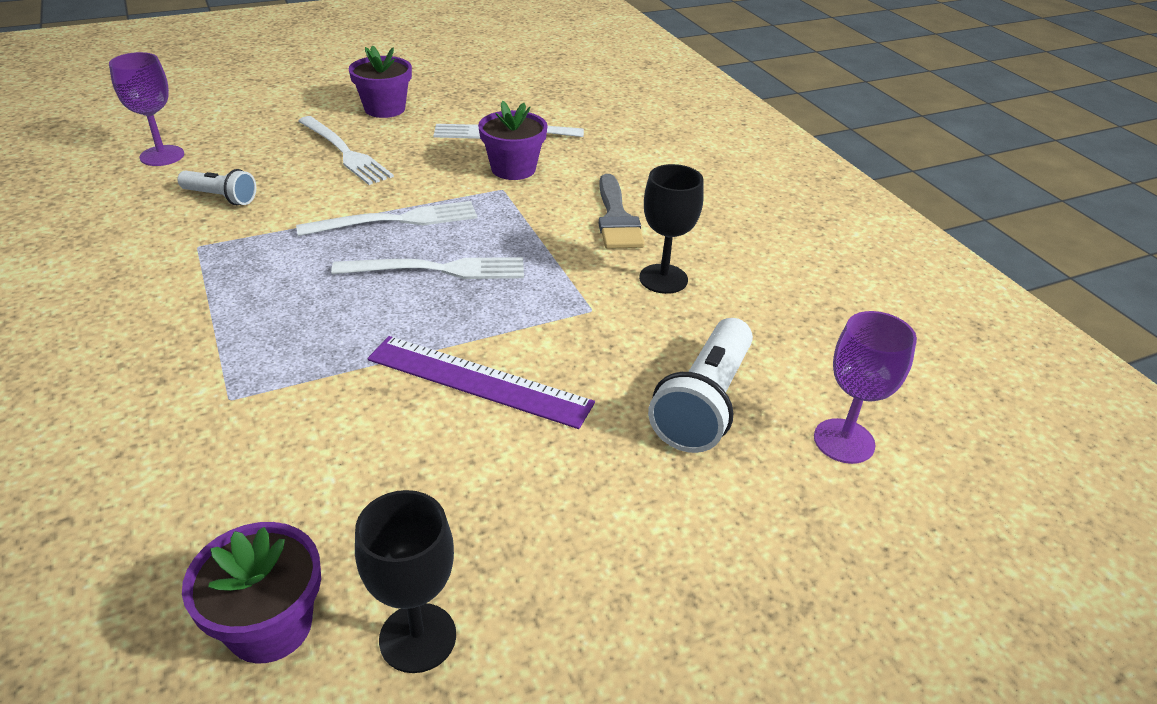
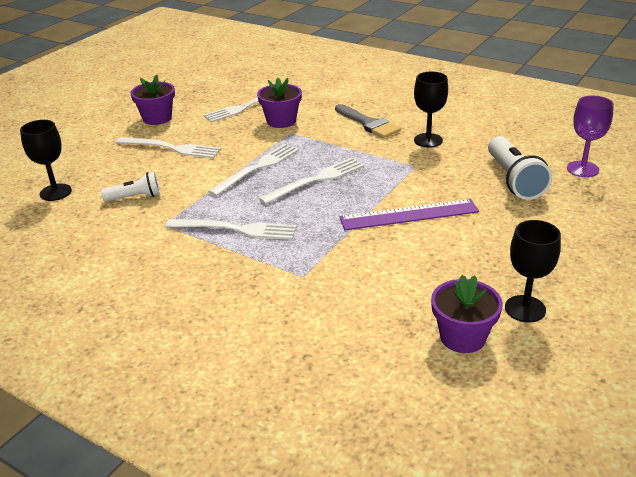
camera: 30 degrees left, 5 degrees down
(162, 156) = (55, 192): purple goblet -> black goblet
(255, 292) = (236, 229): none -> white fork

